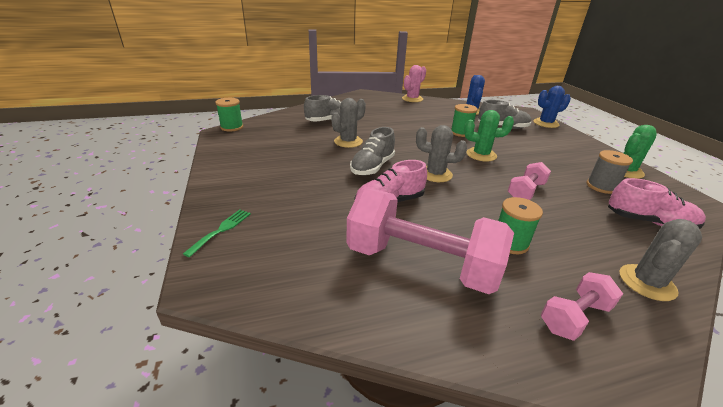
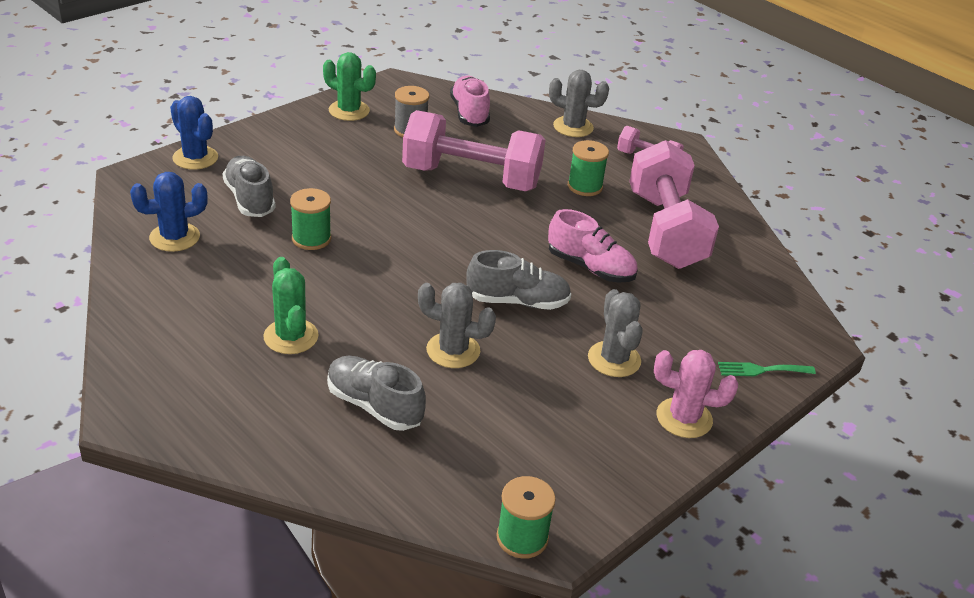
camera: 120 degrees left, 5 degrees up
(412, 99) = (135, 326): pink cactus -> pink cactus (684, 418)
(435, 174) = (488, 245): grey cactus -> grey cactus (614, 359)
(481, 155) = (390, 213): green cactus -> green cactus (291, 337)
(526, 191) = (471, 178): pink dumbbell -> pink dumbbell, size x2.07

